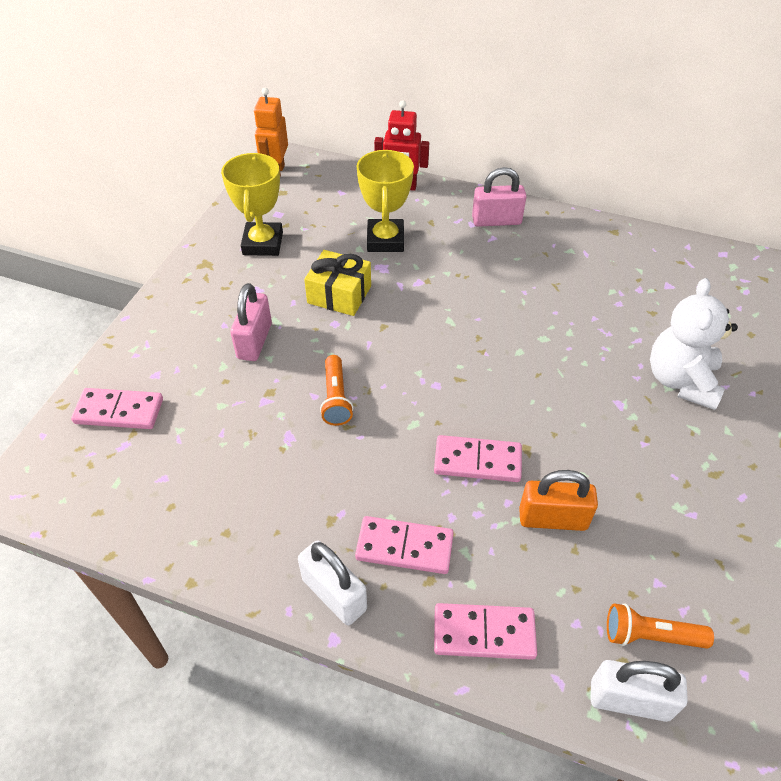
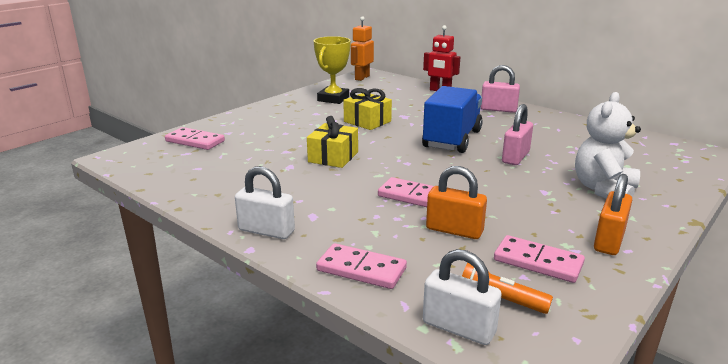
camera: 20 degrees right, 25 degrees down
(254, 341) = (298, 130): pink padlock -> pink padlock (515, 157)
(334, 594) = (266, 231): white padlock -> white padlock turned 45 degrees counterclockwise
(336, 398) = (333, 157): orange flashlight -> yellow gift
(385, 240) = (414, 107): yellow trophy -> none
(404, 547) = (332, 221): pink domino -> pink domino (538, 262)
(468, 312) = (452, 139): none -> blue truck
(719, 485) = (609, 241): none -> orange padlock

